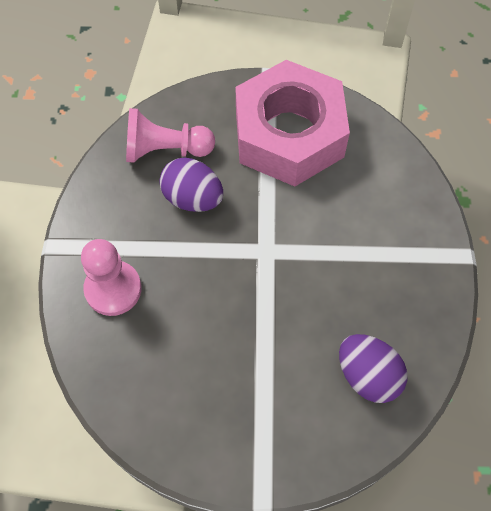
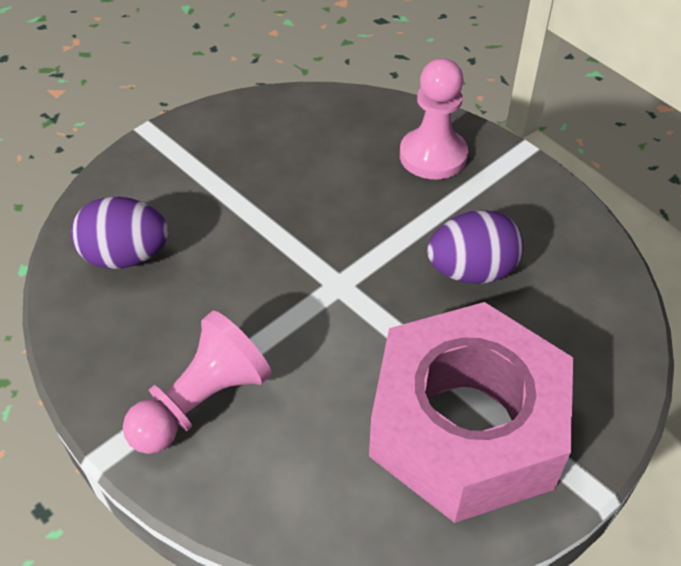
camera: 135 degrees right, 15 degrees down
(165, 150) = (564, 293): pink pawn -> pink pawn (201, 402)

